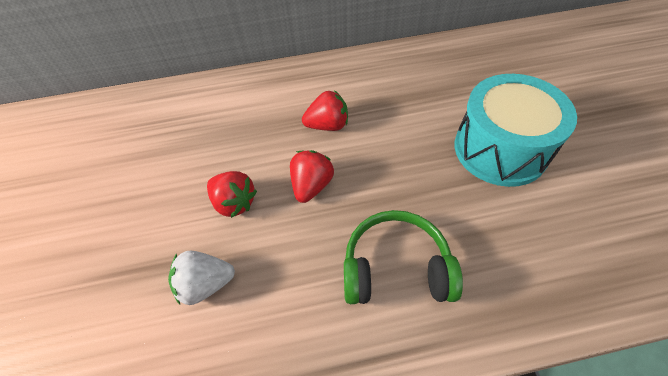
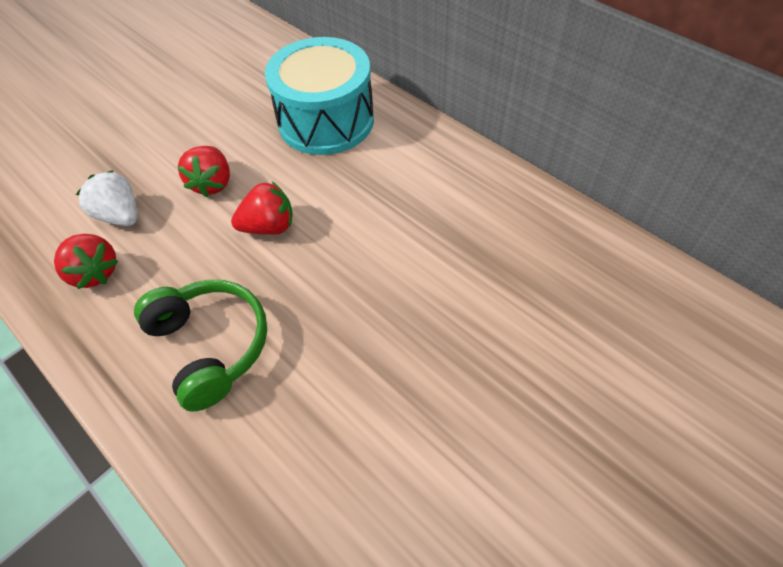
camera: 55 degrees right, 0 degrees up
(328, 125) = (359, 196): red strawberry -> red strawberry (95, 272)
(500, 149) = (449, 375): turquoise drum -> turquoise drum (326, 121)

